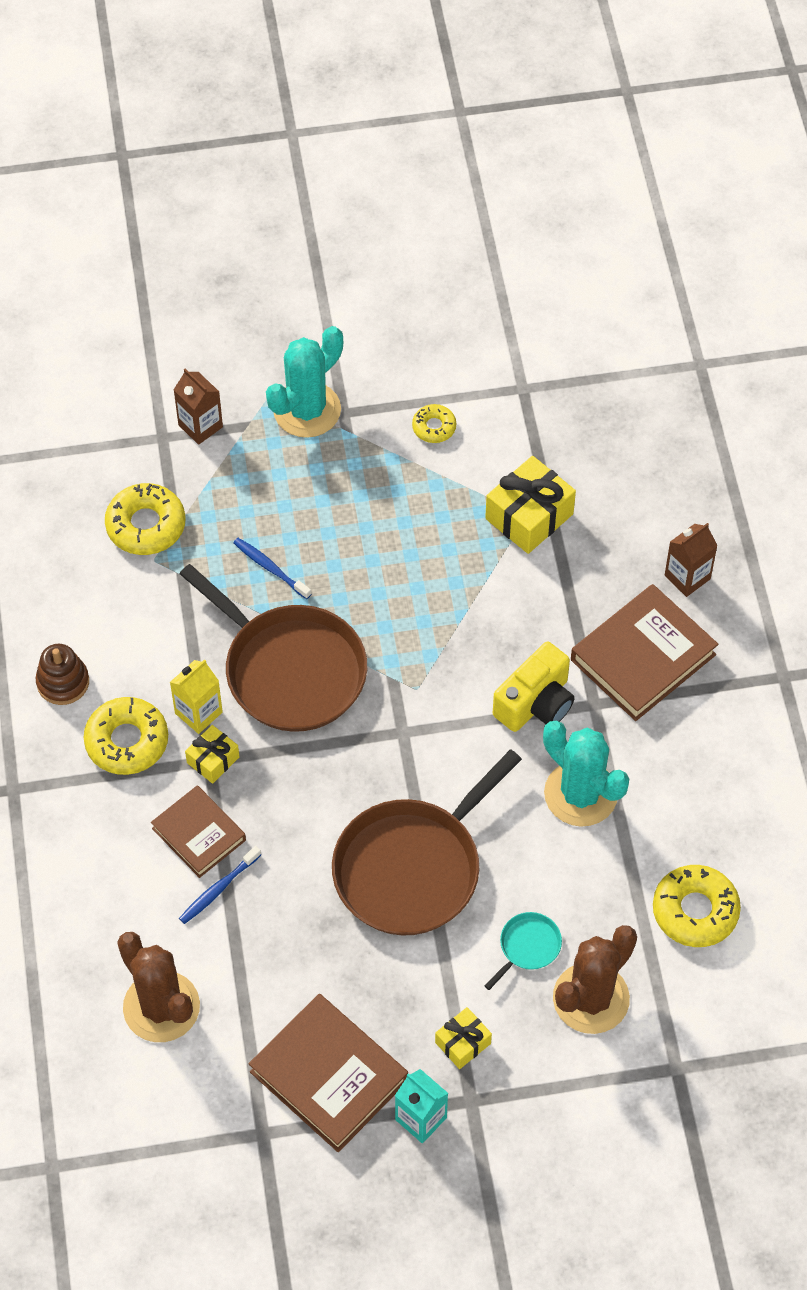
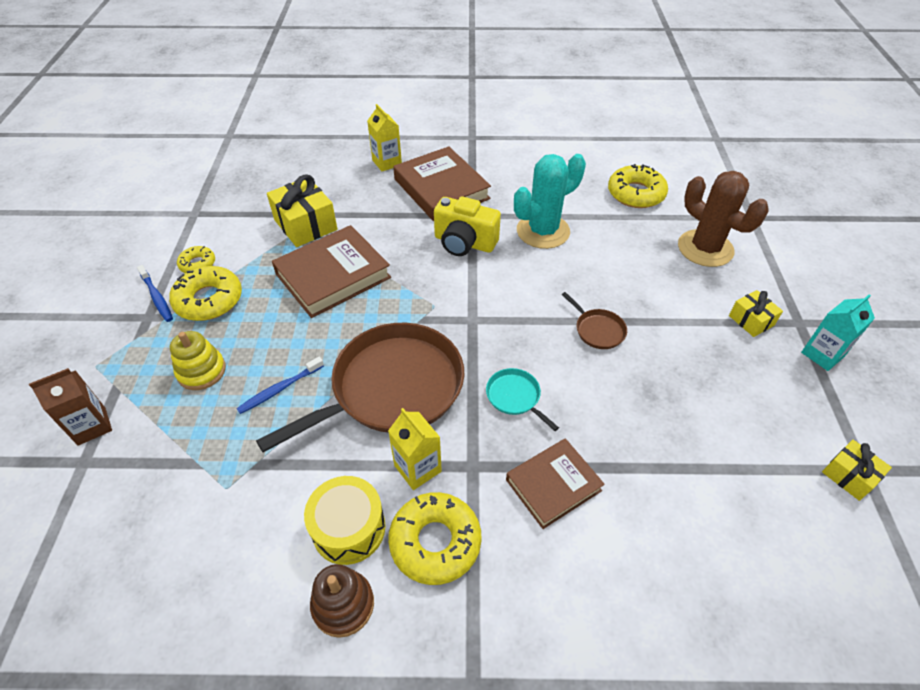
camera: 80 degrees left, 10 degrees down
(130, 669) = (349, 528): none -> yellow drum
(146, 525) = (180, 491): yellow donut -> yellow donut (209, 300)
(161, 1007) = (748, 545): brown cactus -> none
(213, 760) = (473, 462): yellow gift -> yellow gift (849, 476)
(218, 889) = (614, 475): blue toothbrush -> blue toothbrush (157, 297)
(280, 491) = (201, 371): none -> yellow stacking toy
(307, 410) = (128, 341): turquoise cactus -> none
(329, 1076) = (797, 411): brown book -> brown book (333, 276)
(412, 868) = (598, 330): brown pan -> brown pan, size x0.41
(527, 947) = (666, 274): turquoise pan -> turquoise pan (515, 397)
(535, 703) = (464, 243): yellow camera -> yellow camera turned 150 degrees clockwise
(687, 577) = (387, 162): brown carton -> yellow carton

